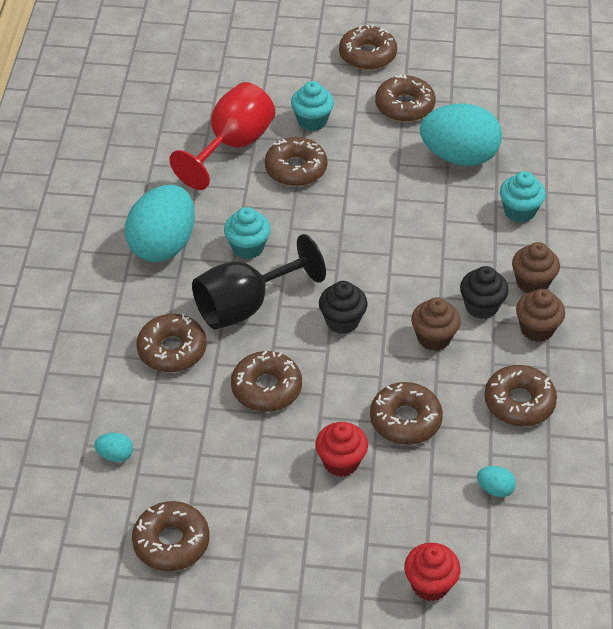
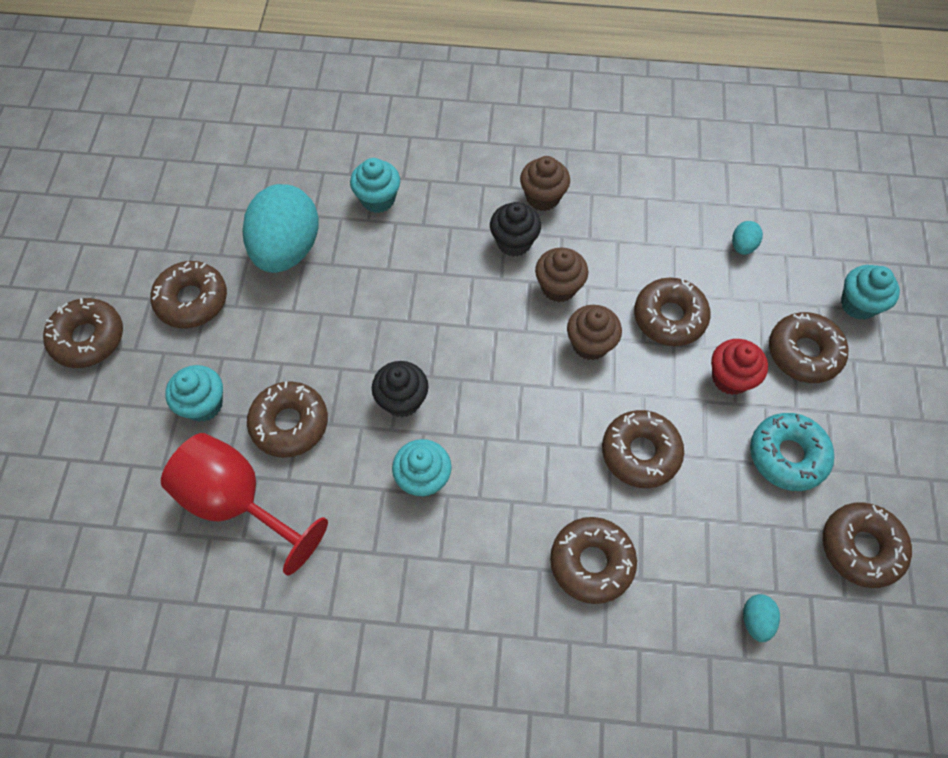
camera: 90 degrees left, 15 degrees up
(163, 245) = (416, 584): turquoise egg -> none
(245, 306) = (519, 478): black goblet -> none
(261, 497) = (787, 455): none -> turquoise donut
(342, 321) = (539, 374): black cupcake -> black cupcake (402, 400)
(430, 584) = (858, 304): red cupcake -> turquoise cupcake
(519, 402) = (637, 219): brown donut -> brown donut (804, 352)
(532, 282) = (480, 196): brown cupcake -> brown cupcake (590, 344)

